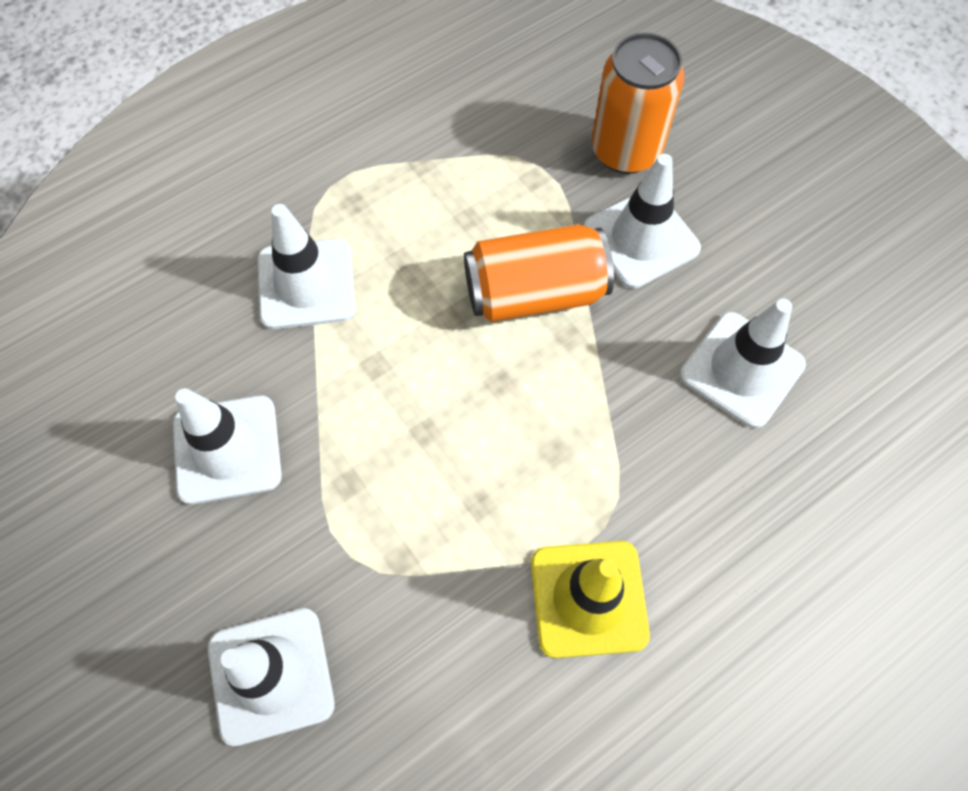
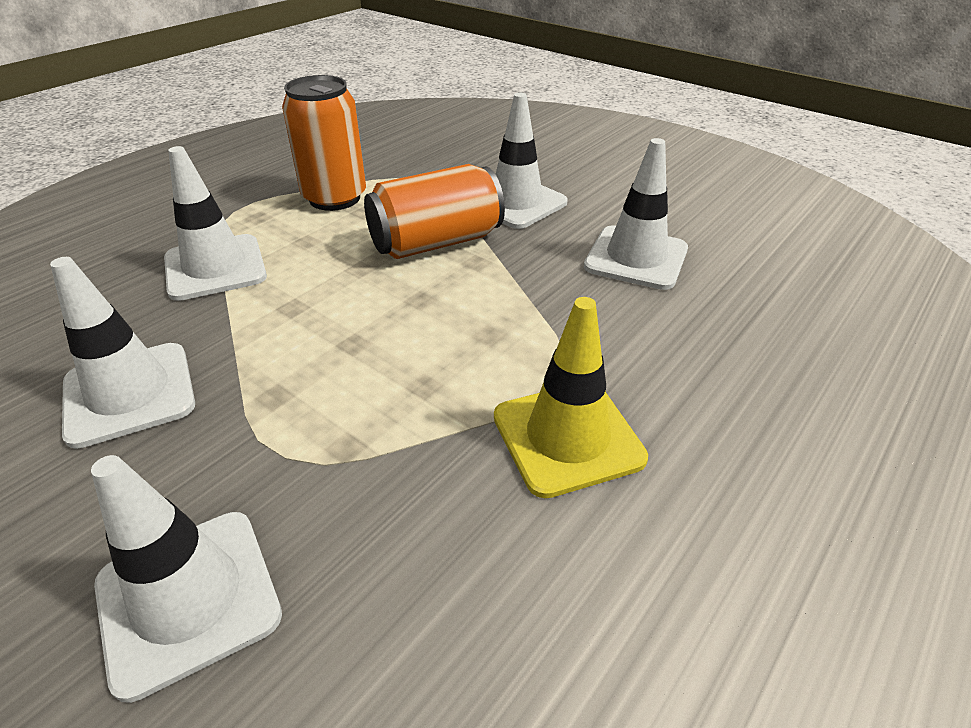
camera: 15 degrees left, 25 degrees down
(626, 150) = (485, 164): orange can -> orange can (334, 198)

